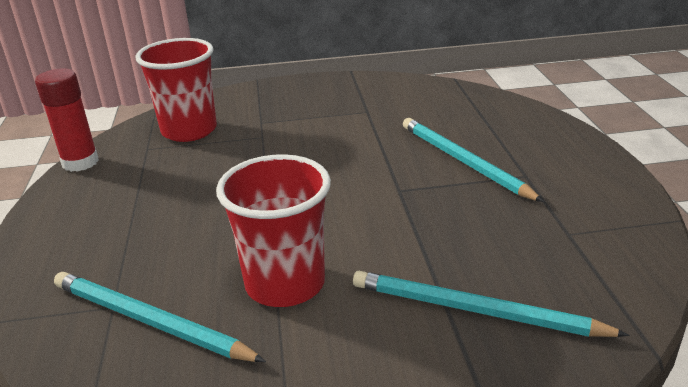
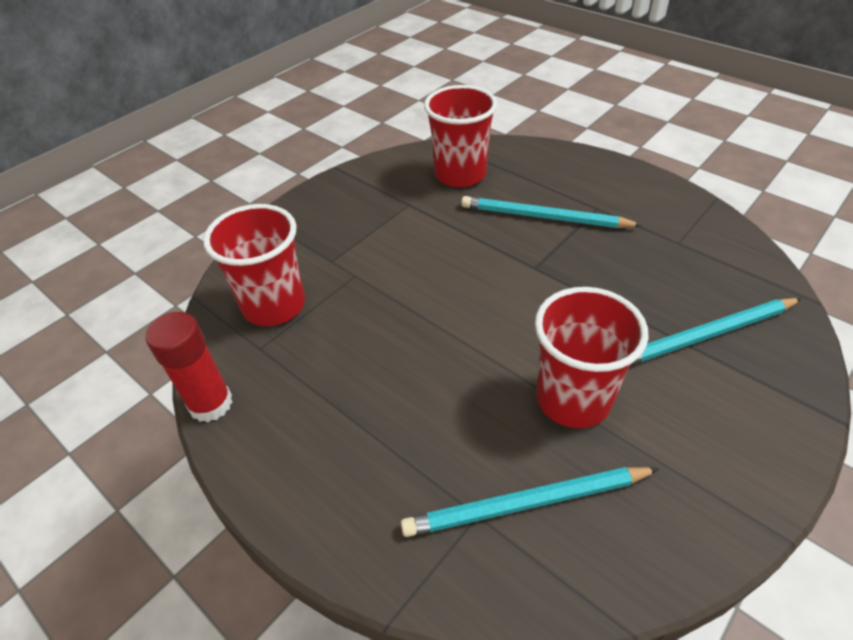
camera: 40 degrees left, 15 degrees up
(438, 108) = (460, 174): none -> red cup

